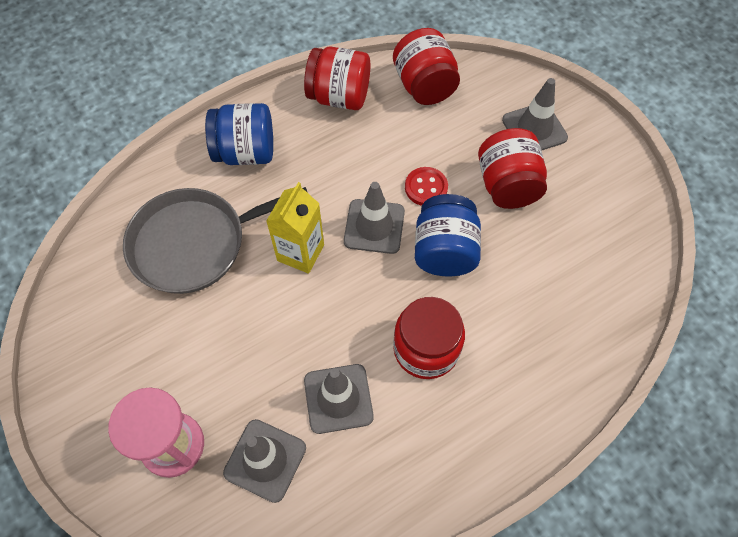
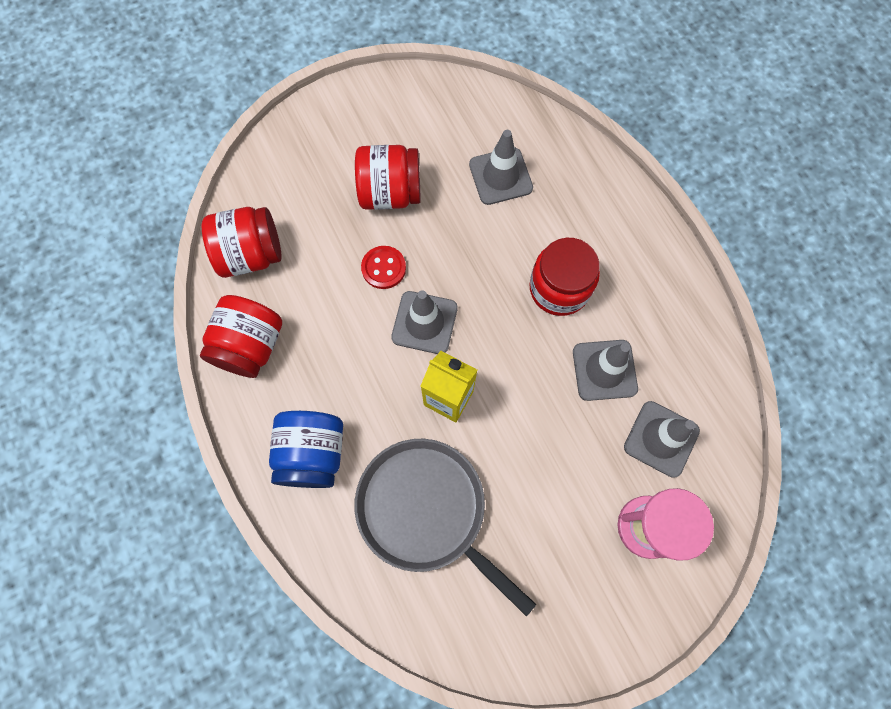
camera: 85 degrees left, 10 degrees up
(195, 243) = (427, 511): grey pan -> grey pan turned 150 degrees clockwise
(444, 251) = (459, 260): blue jar -> none
(534, 129) = (325, 157): grey traffic cone -> grey traffic cone (500, 176)

